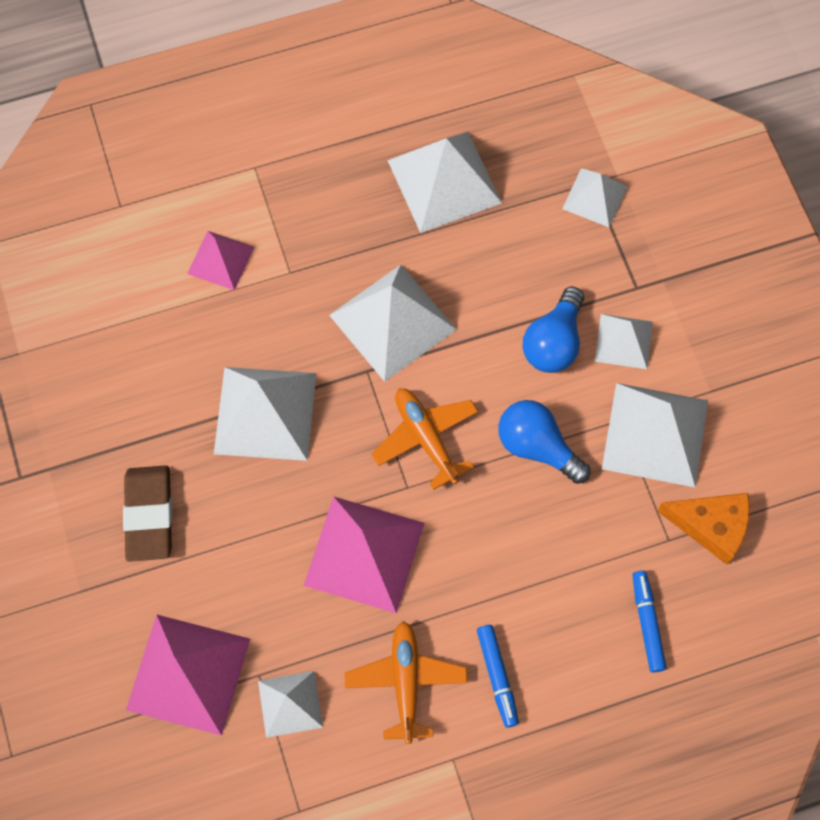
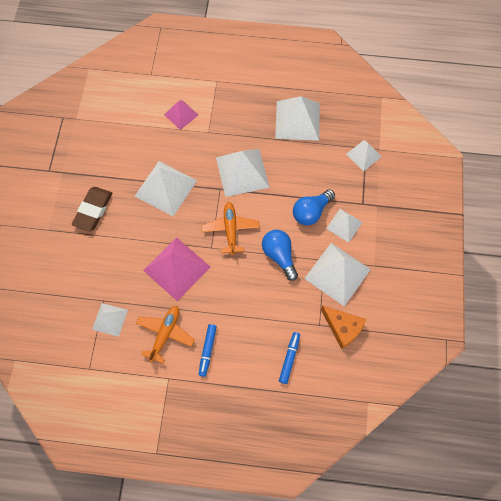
camera: 25 degrees right, 0 degrees up
(188, 673) = (73, 286): pink pyramid -> none

